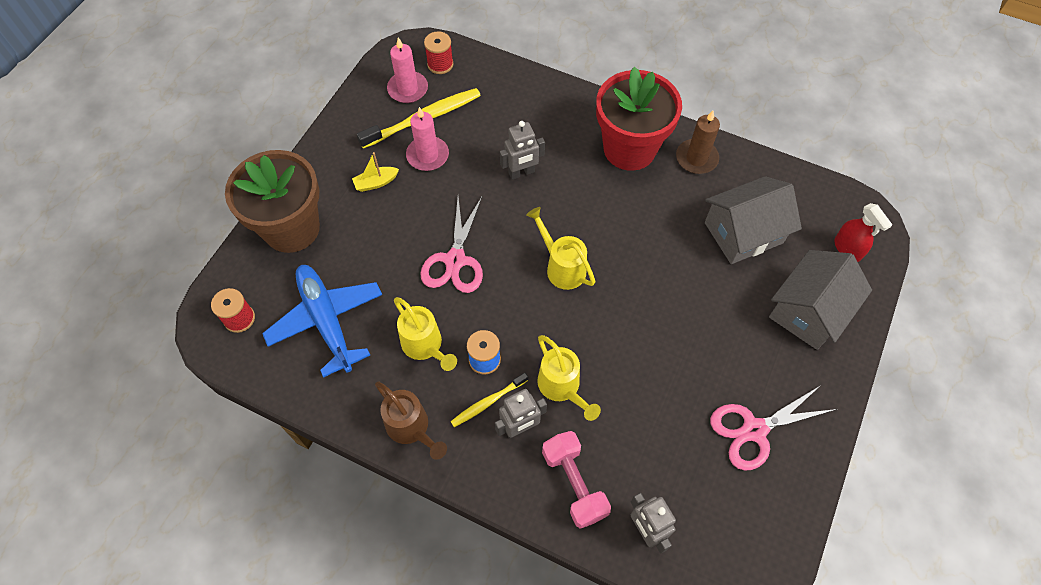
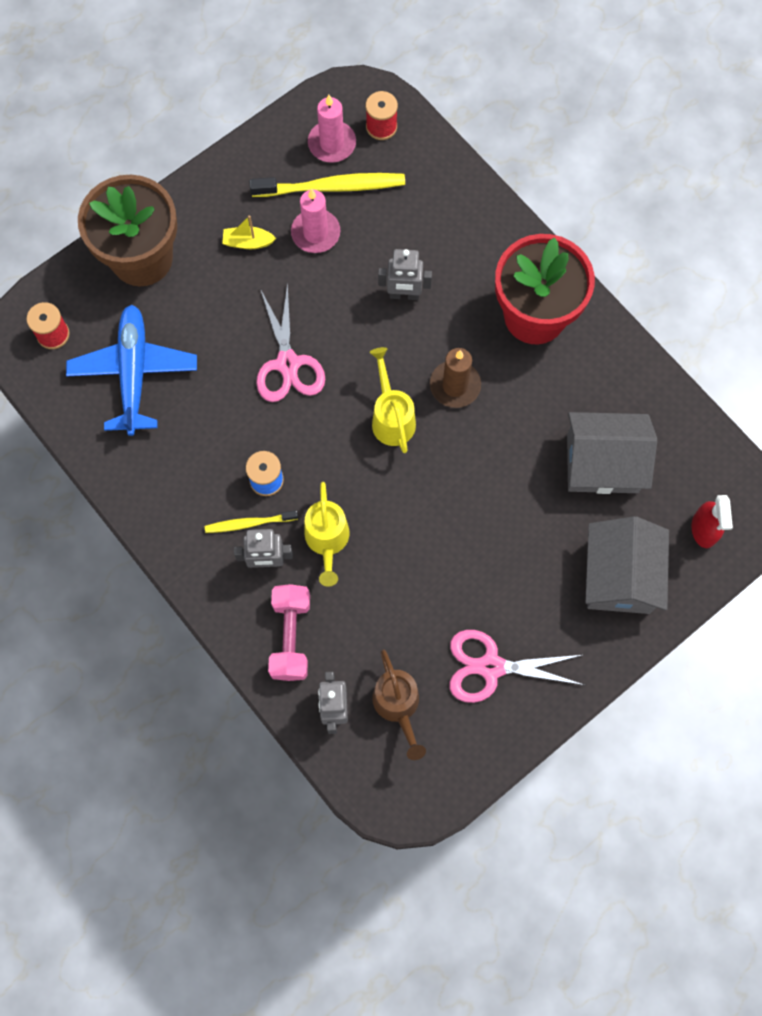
camera: 25 degrees right, 10 degrees up
(411, 428) = (166, 516): brown watering can -> brown watering can (398, 706)
(425, 346) = (216, 440): yellow watering can -> none
(455, 260) = (287, 364): pink scissors -> pink scissors turned 45 degrees counterclockwise
(696, 158) = (602, 358): brown candle -> brown candle (455, 385)
(809, 311) = (620, 576): grey house -> grey house turned 60 degrees counterclockwise

